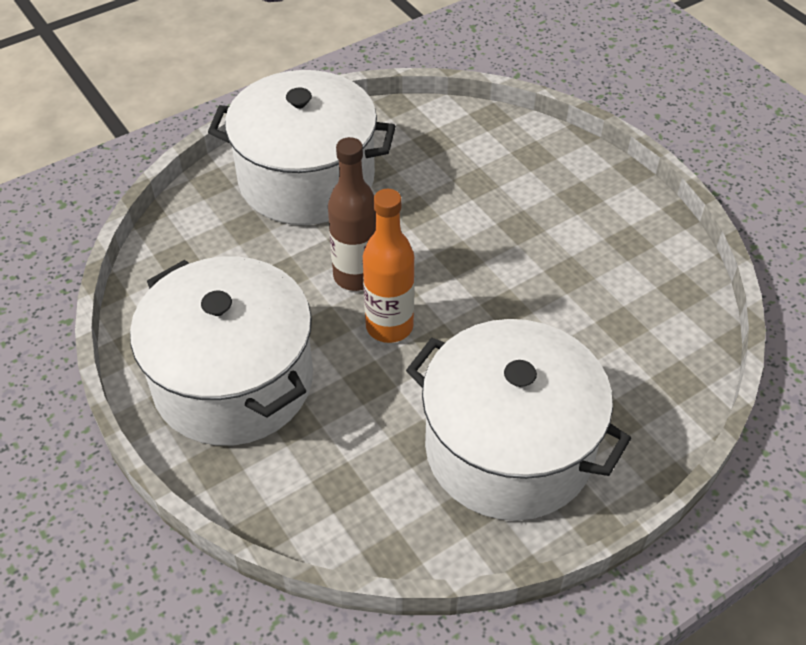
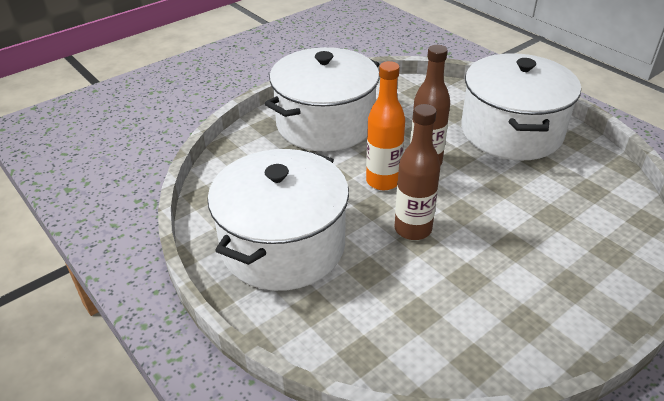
camera: 85 degrees right, 10 degrees down
(487, 309) = (413, 229): none -> brown bottle

